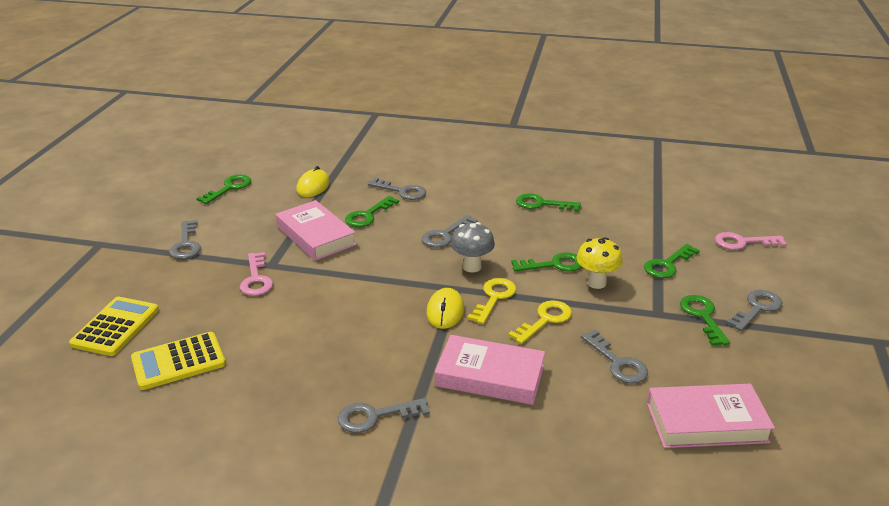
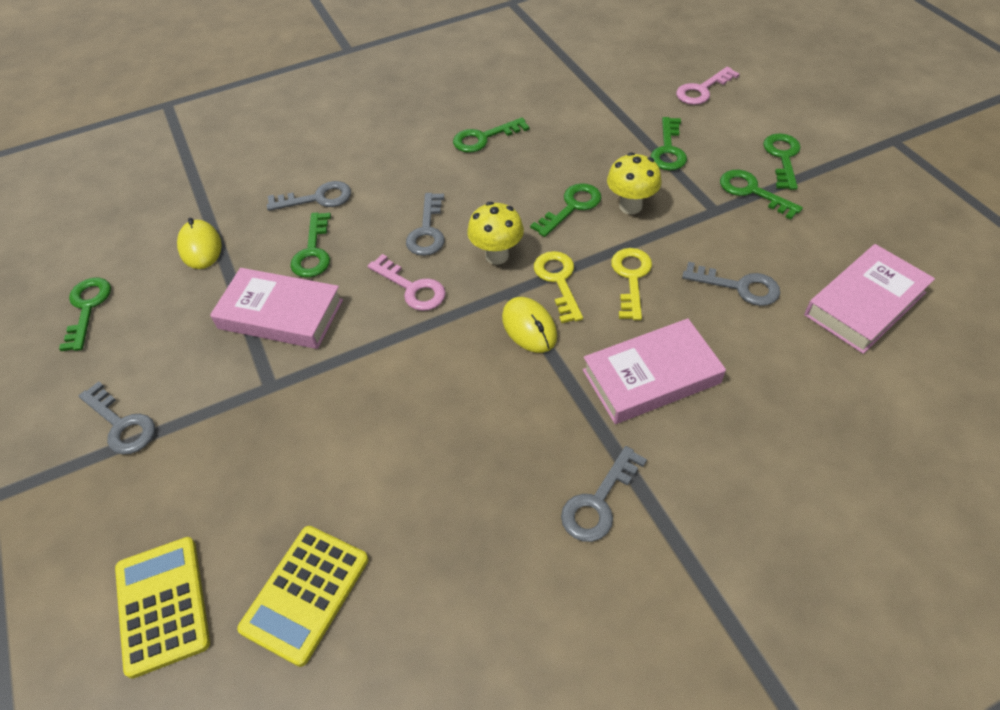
camera: 35 degrees left, 20 degrees up
(256, 279) = (274, 417): pink key -> pink key (412, 288)
(472, 267) = (497, 255): grey mushroom -> yellow mushroom
(757, 308) = (782, 157): grey key -> green key

